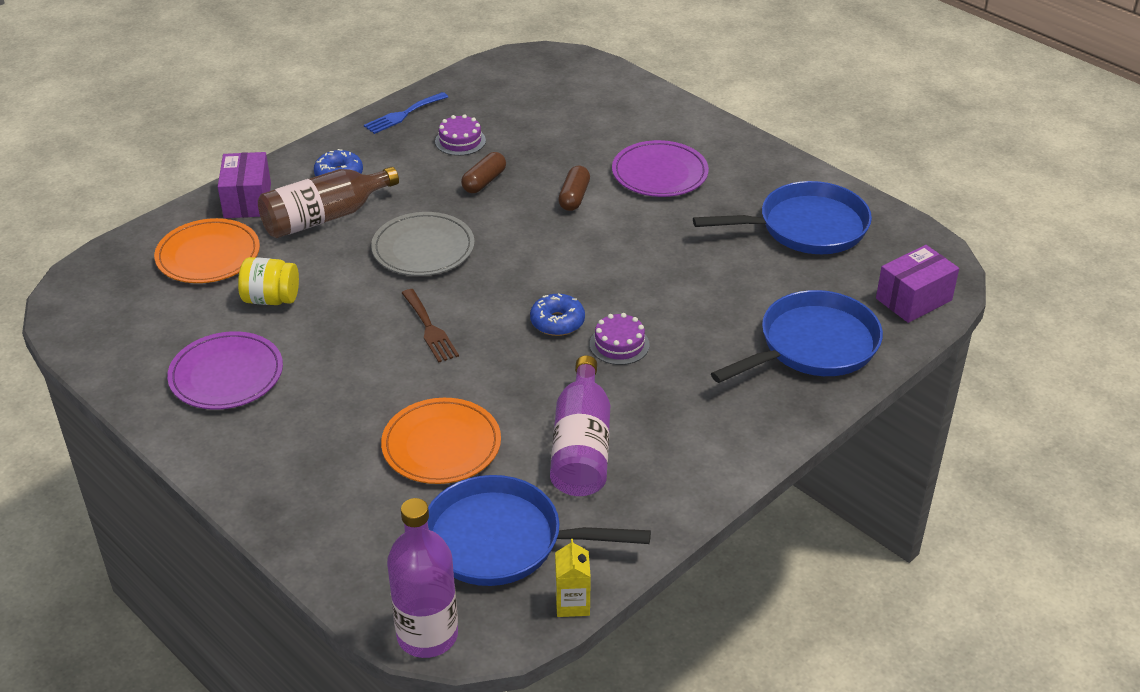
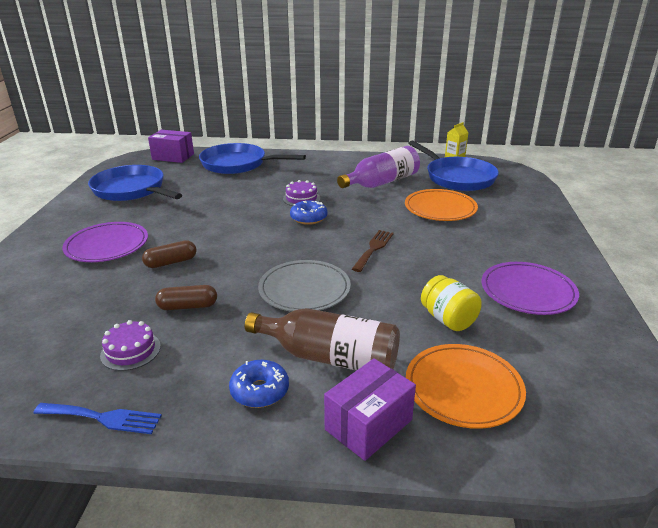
camera: 130 degrees left, 10 degrees down
(427, 635) = (520, 172): purple bottle -> none

